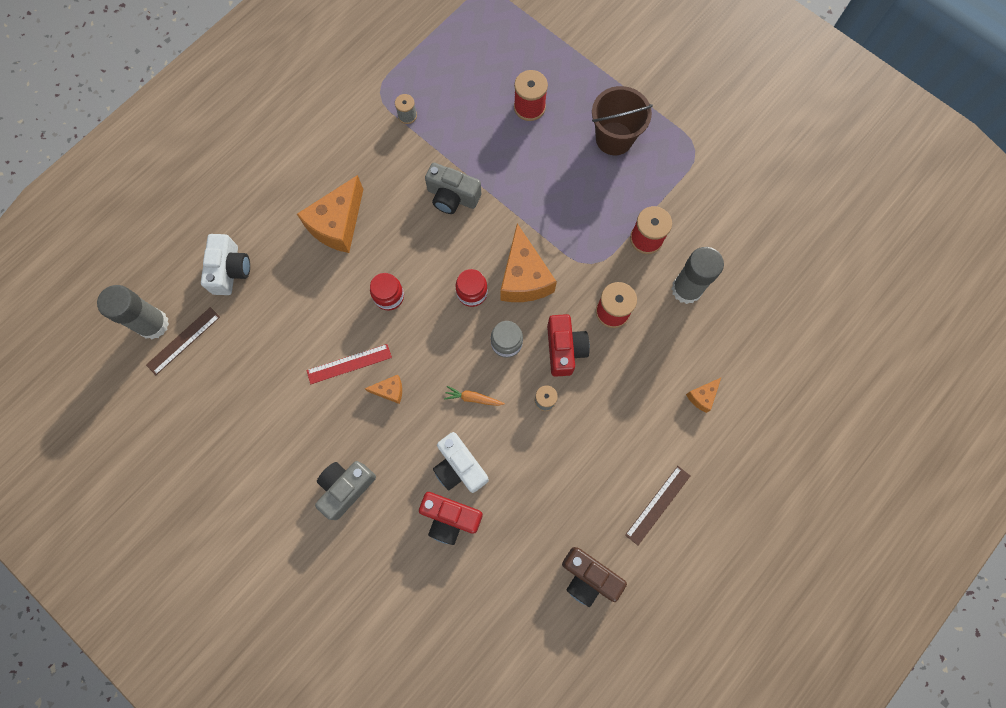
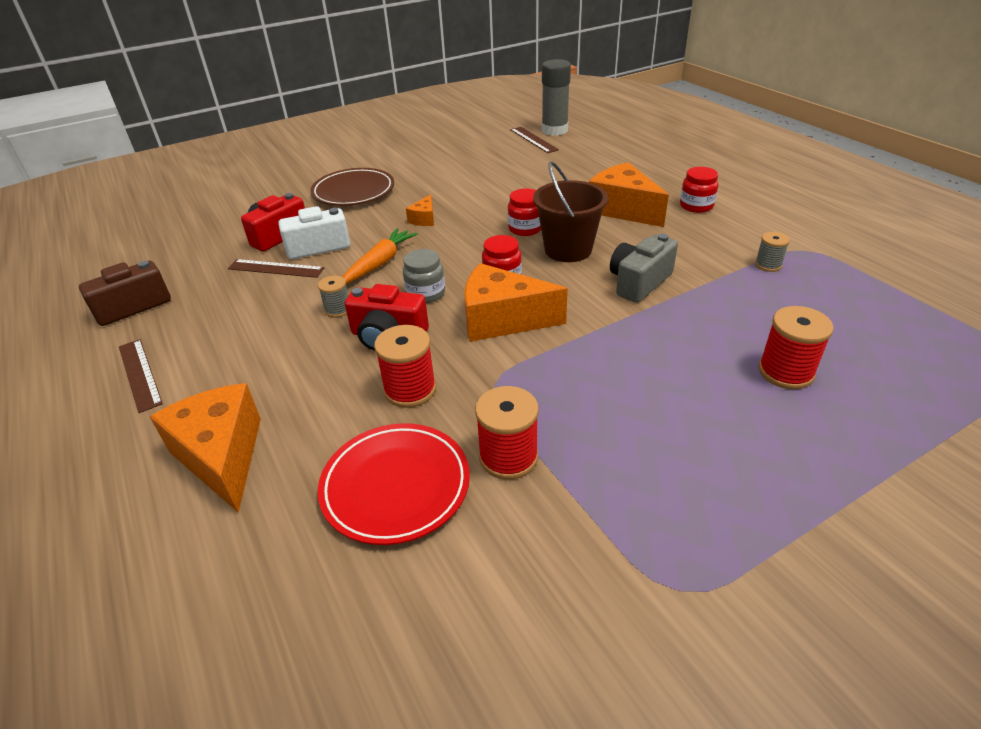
camera: 110 degrees right, 35 degrees down
(230, 270) = (591, 159): white camera -> none
(320, 168) = (696, 206): none -> red jar
(346, 488) = (353, 192): grey camera -> brown plate
(349, 364) = (466, 202): red ruler -> none
(473, 398) = (379, 263): orange carrot -> orange carrot, size x1.60
(503, 485) = (275, 268): none -> brown ruler
(614, 138) = (718, 462): brown bucket -> brown bucket (568, 249)
(686, 289) = (396, 486): grey glue stick -> red plate
(702, 396) = (222, 456): orange cheese -> orange cheese, size x2.11

